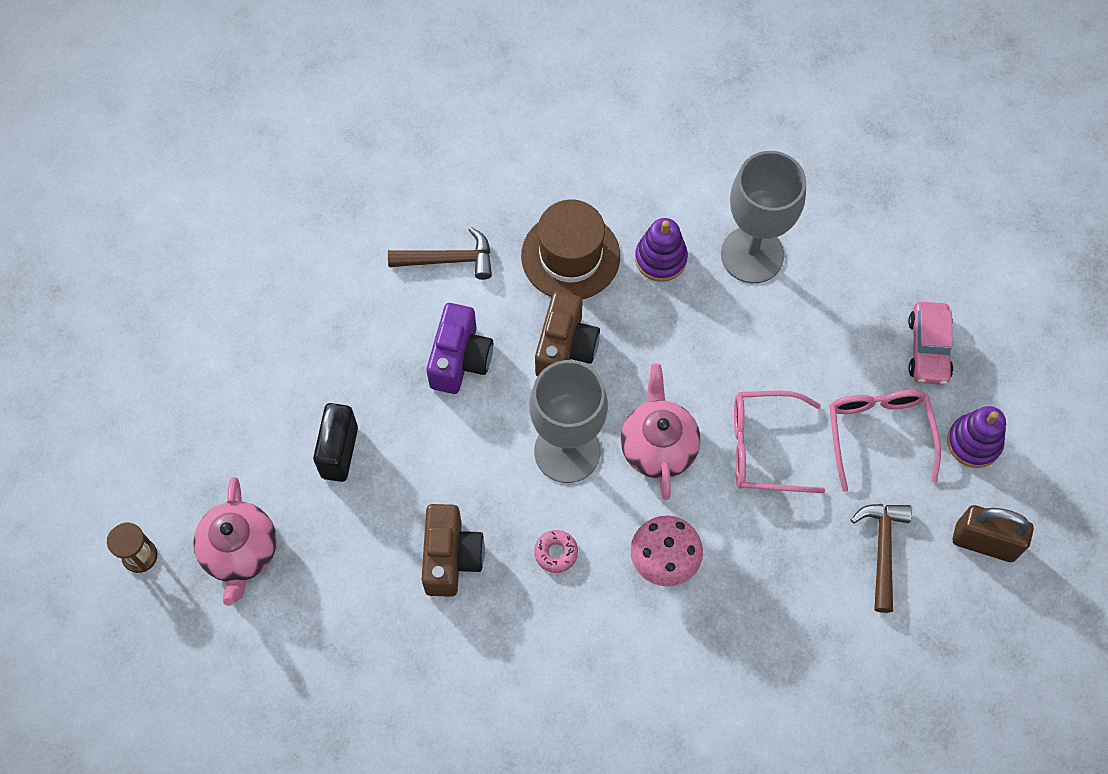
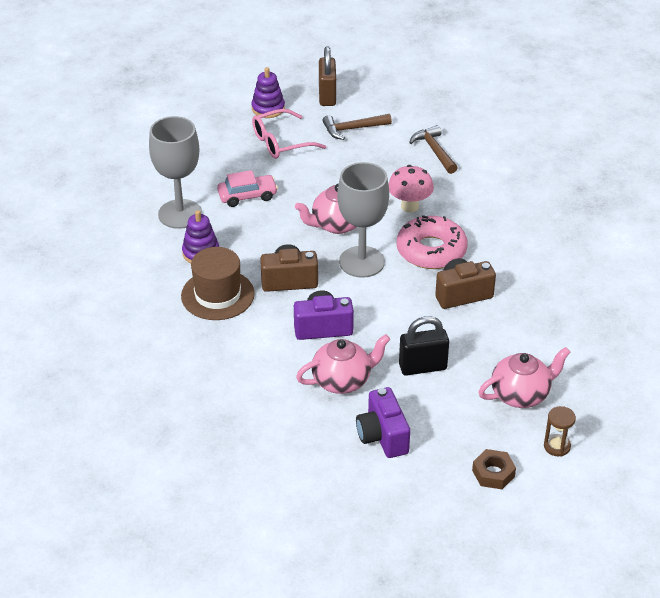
camera: 110 degrees left, 25 degrees down
(136, 463) = (493, 473): none -> brown nut
(249, 363) = (382, 436): none -> purple camera
(358, 351) = (342, 380): none -> pink teapot
(449, 260) = (248, 354): brown hammer -> brown hammer (434, 151)
(556, 553) = (431, 250): pink donut -> pink donut, size x2.44
(764, 448) = (314, 183): pink glasses -> none
(928, 348) = (215, 134): pink car -> pink car (247, 196)

